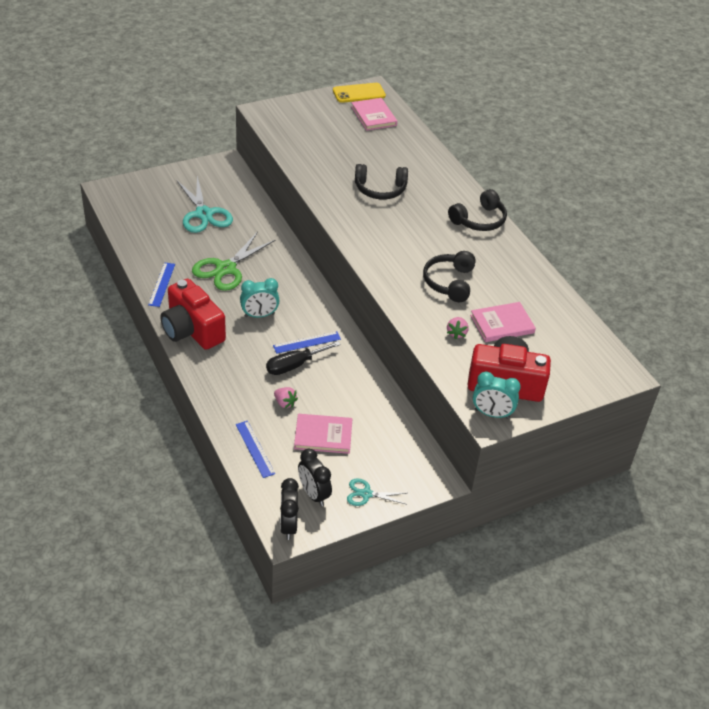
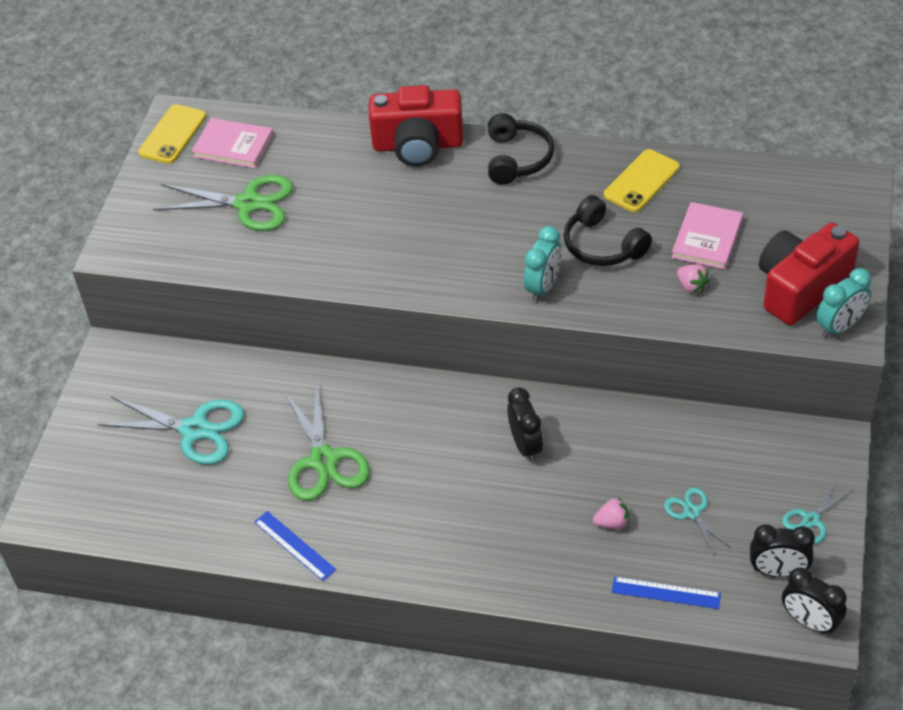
camera: 45 degrees left, 5 degrees up
(192, 330) = (409, 555): red camera -> red camera (418, 145)
(259, 315) = (439, 469): turquoise clock -> turquoise clock (543, 287)
(294, 365) = (556, 479): black screwdriver -> none
(307, 342) = (525, 446): blue ruler -> black clock
(323, 435) = (692, 512): pink book -> turquoise scissors
(338, 139) = (248, 204): none -> green scissors
(380, 189) = (382, 216): black headphones -> none
(517, 277) = (641, 181): none -> yellow phone

